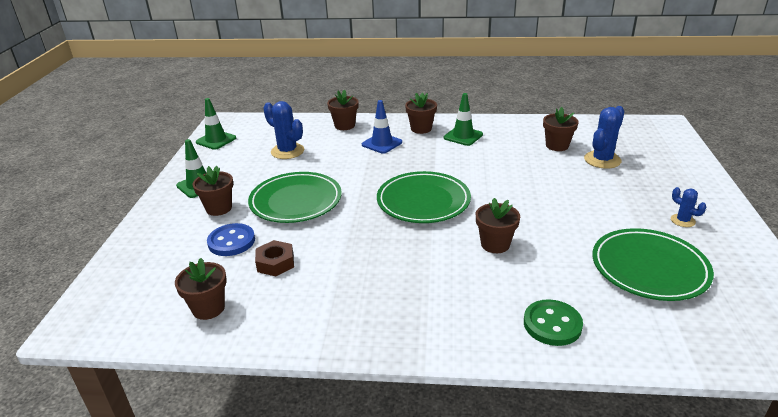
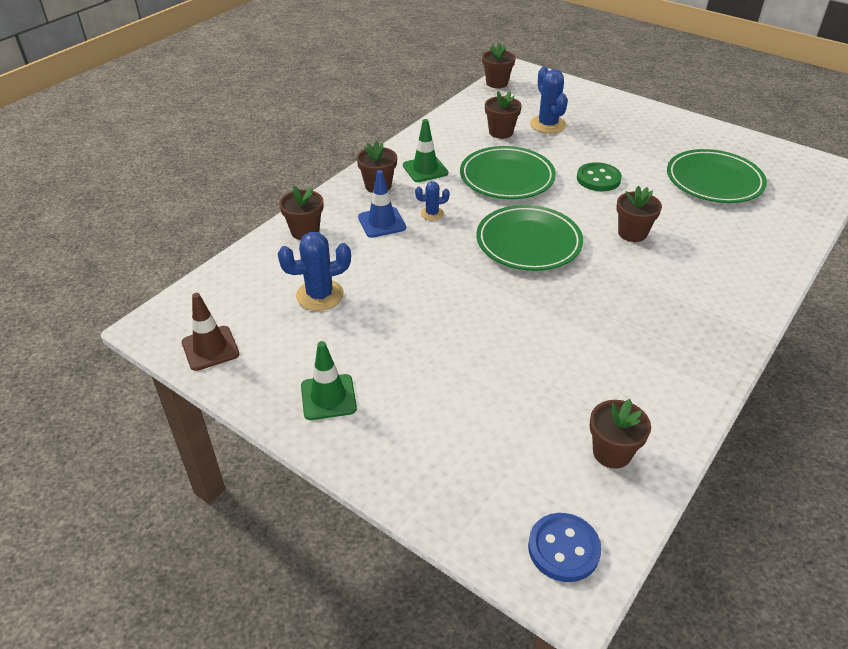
camera: 60 degrees left, 10 degrees up
(216, 140) = (210, 348): green traffic cone -> brown traffic cone
(219, 208) = (406, 393): brown flower pot -> brown flower pot (497, 83)
(231, 241) = (493, 401): blue button -> blue button (563, 549)
(275, 263) = (562, 378): brown nut -> none
(296, 201) = (449, 325): green plate -> green plate (507, 177)
(552, 324) = (754, 253): green button -> green button (598, 179)
(682, 220) = (665, 138): blue cactus -> blue cactus (432, 213)

